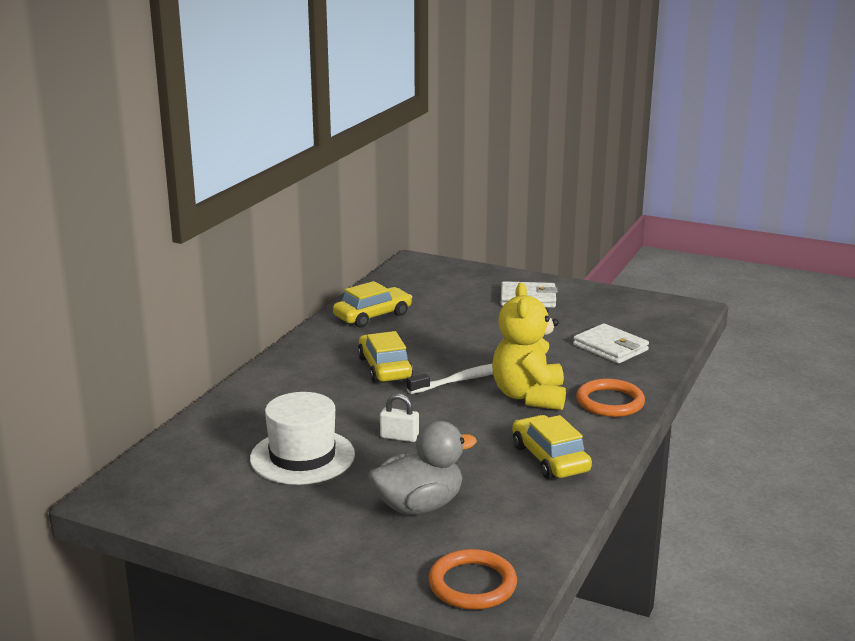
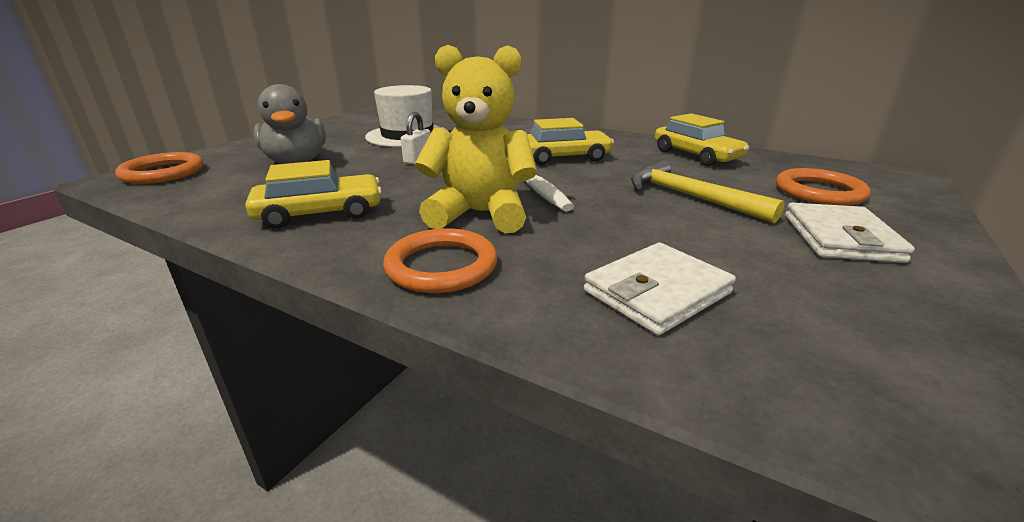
camera: 95 degrees right, 5 degrees up
(454, 290) = (819, 192): none -> orange ring
(474, 328) = (690, 197): none -> yellow hammer

